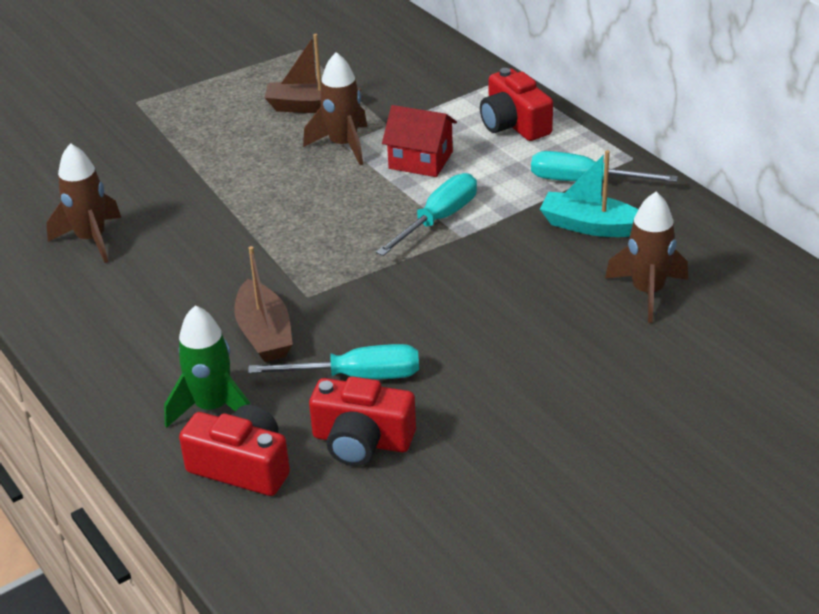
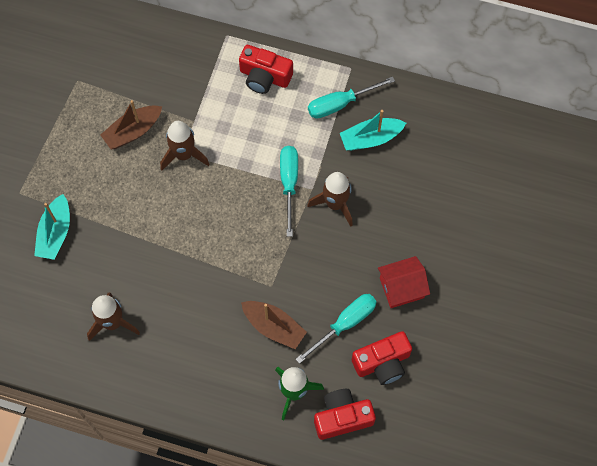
camera: 40 degrees left, 30 degrees up
(130, 145) = (55, 233): none -> turquoise boat
(420, 160) = (238, 140): red house -> red house (401, 288)
(647, 292) = (434, 172): brown rocket -> brown rocket (335, 204)

